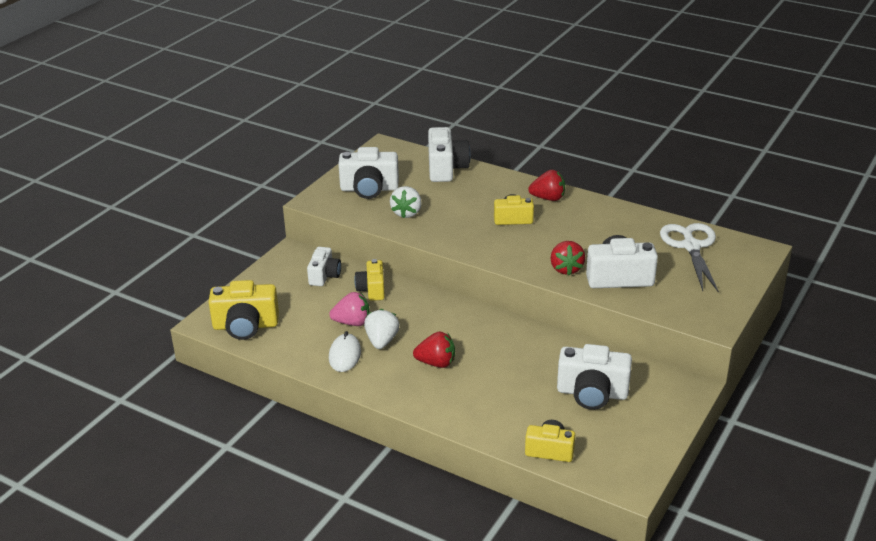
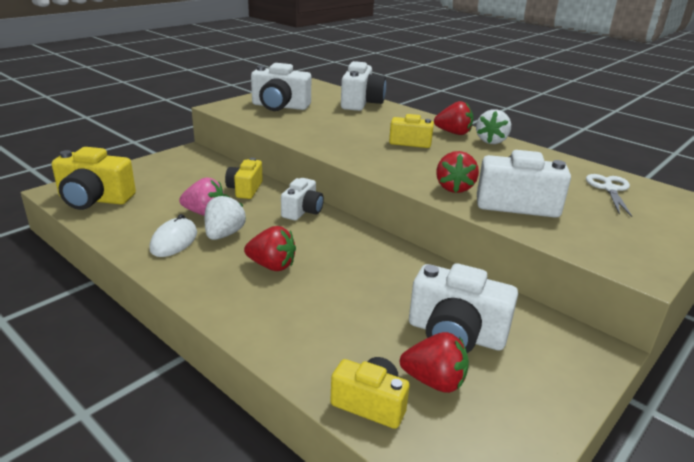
camera: 10 degrees right, 5 degrees down
(324, 276) = (206, 172): white camera -> white camera (302, 211)
(407, 213) = (304, 125): white strawberry -> white strawberry (491, 141)
(586, 429) = (434, 381): none -> red strawberry
(691, 246) = (610, 189): white scissors -> white scissors, size x0.64

